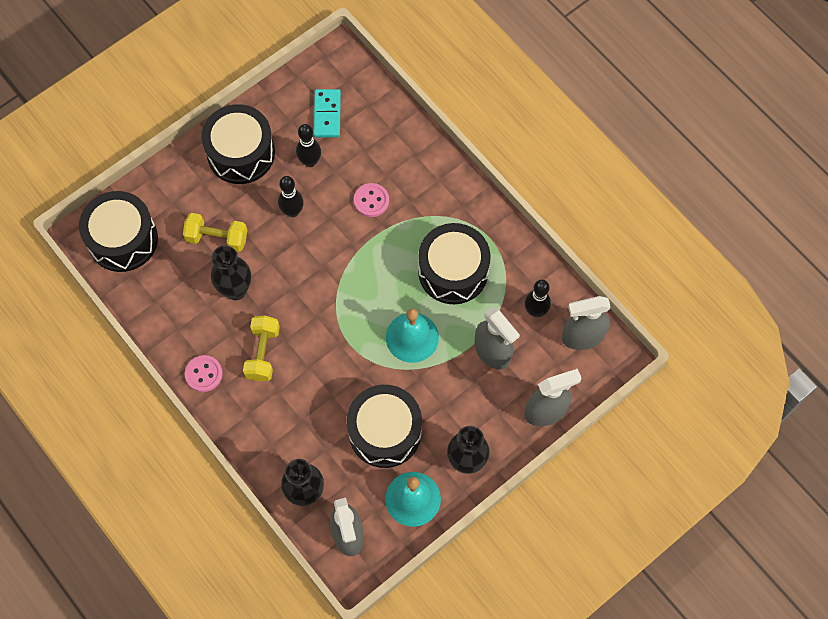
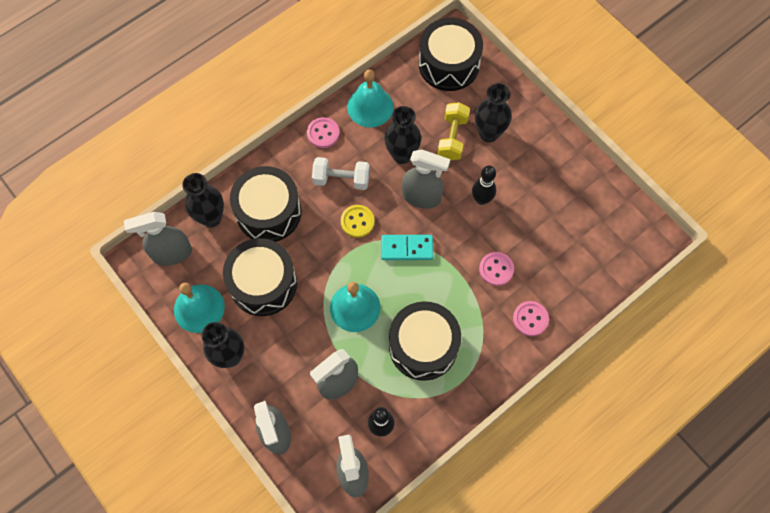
camera: 90 degrees right, 0 degrees up
(172, 323) = (370, 107): none -> turquoise bell
(214, 201) = (489, 133): none -> black vase
(241, 153) = (539, 153): black drum -> black drum (268, 212)
(263, 353) = (341, 179): yellow dumbbell -> white dumbbell
(287, 270) = (421, 197): none -> grey spray bottle
(310, 162) = (535, 213): black bowling pin -> none
(314, 336) = (357, 222): none -> yellow button
(327, 114) = (587, 227): turquoise domino -> turquoise domino (407, 248)
(424, 172) = (530, 319): none -> pink button

